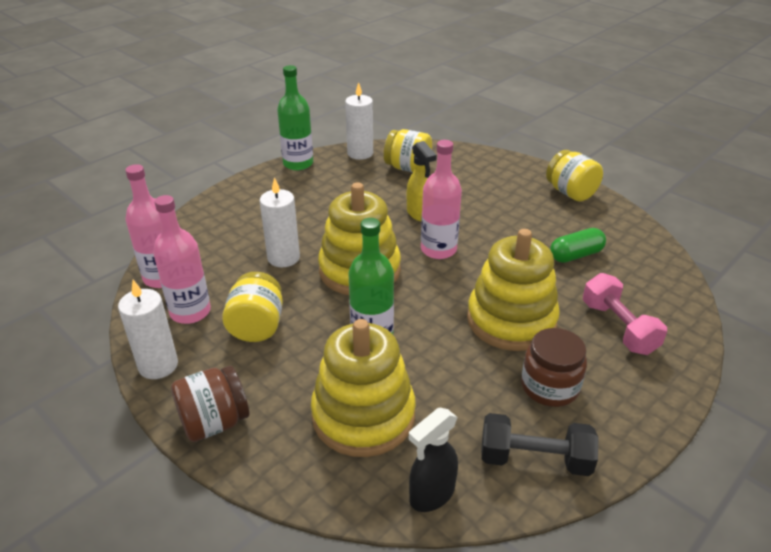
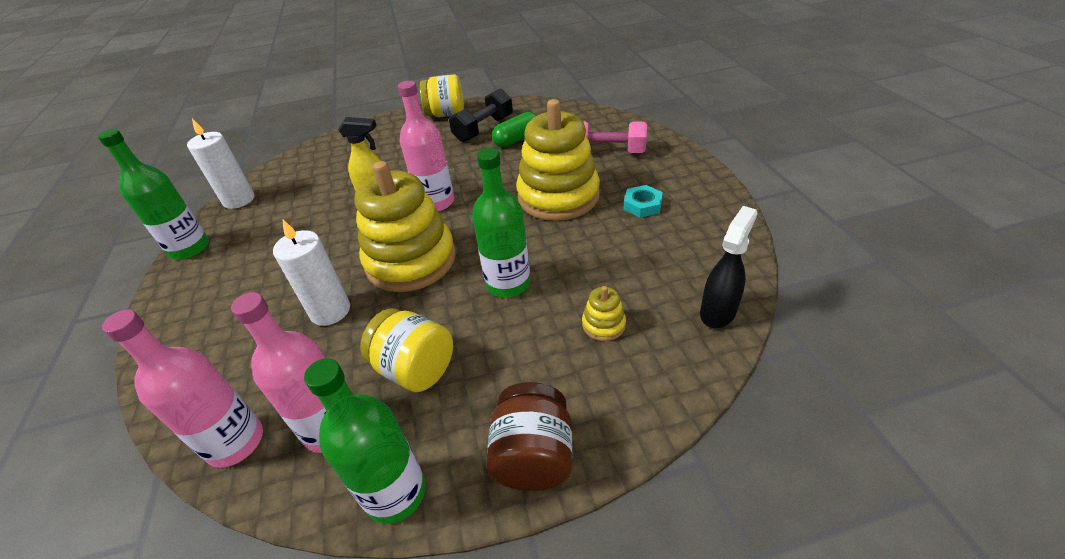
camera: 55 degrees left, 5 degrees up
(158, 365) = (395, 493): white candle -> green bottle
(363, 415) = (603, 324): yellow stacking toy -> yellow stacking toy, size x0.40
(408, 168) = (304, 179): yellow jar -> none
(431, 495) = (718, 312): black spray bottle -> black spray bottle turned 135 degrees counterclockwise
(534, 459) = (709, 241): black dumbbell -> black dumbbell (484, 129)
(549, 386) = (642, 205): brown jar -> turquoise nut
(576, 255) = (517, 139): green capsule -> green capsule turned 45 degrees clockwise

